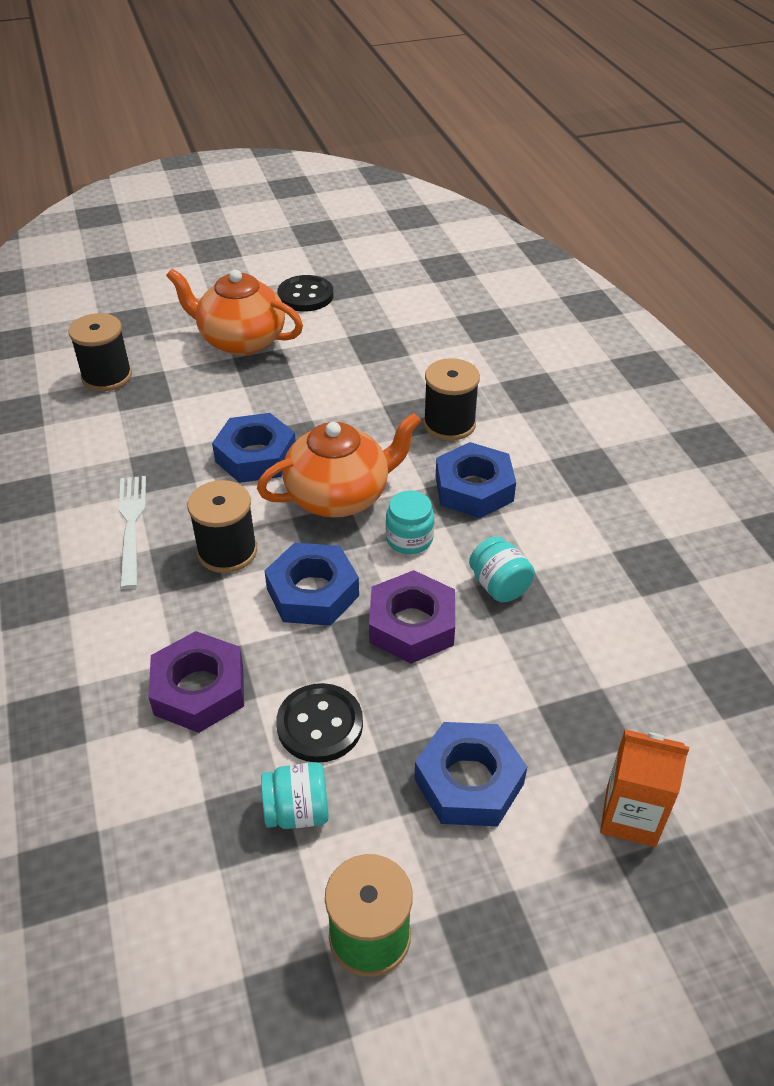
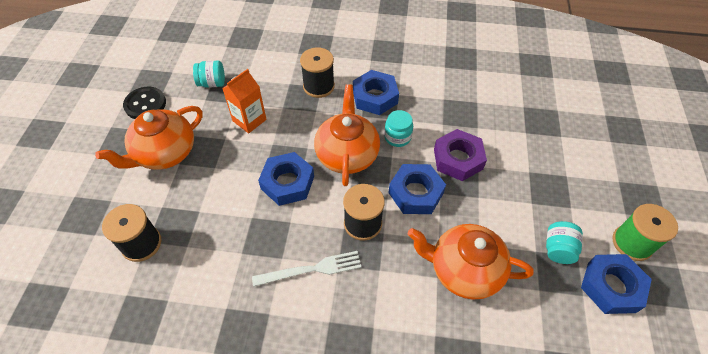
camera: 65 degrees left, 10 degrees up
(131, 526) = (311, 269): white fork -> white fork turned 150 degrees clockwise
(199, 689) = (464, 270): purple nut -> orange teapot
(320, 725) = (508, 221): black button -> none
(469, 781) = (560, 174): blue nut -> blue nut (611, 286)
(499, 585) = (447, 115): turquoise jar -> turquoise jar (212, 83)
(630, 816) = (593, 127): orange carton -> orange carton (249, 120)

